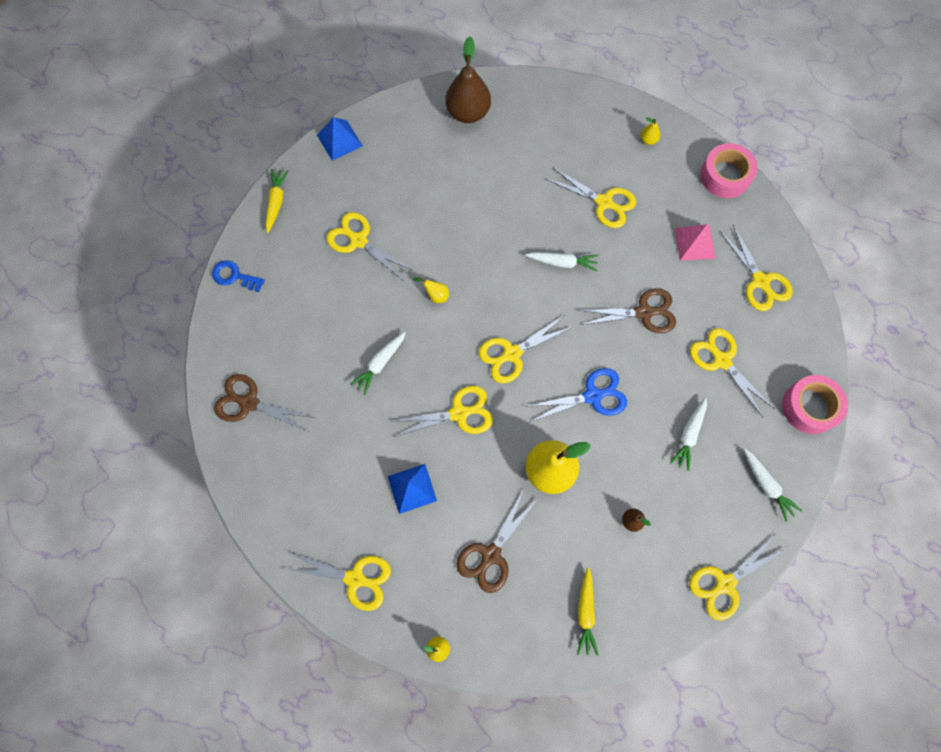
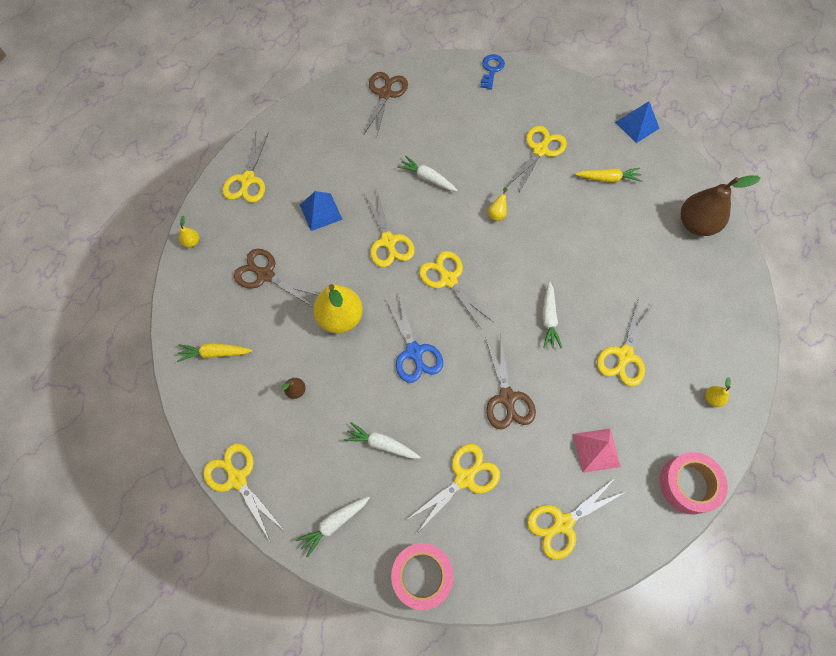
camera: 85 degrees right, 5 degrees down
(276, 202) = (564, 88): yellow carrot -> yellow carrot (608, 178)

